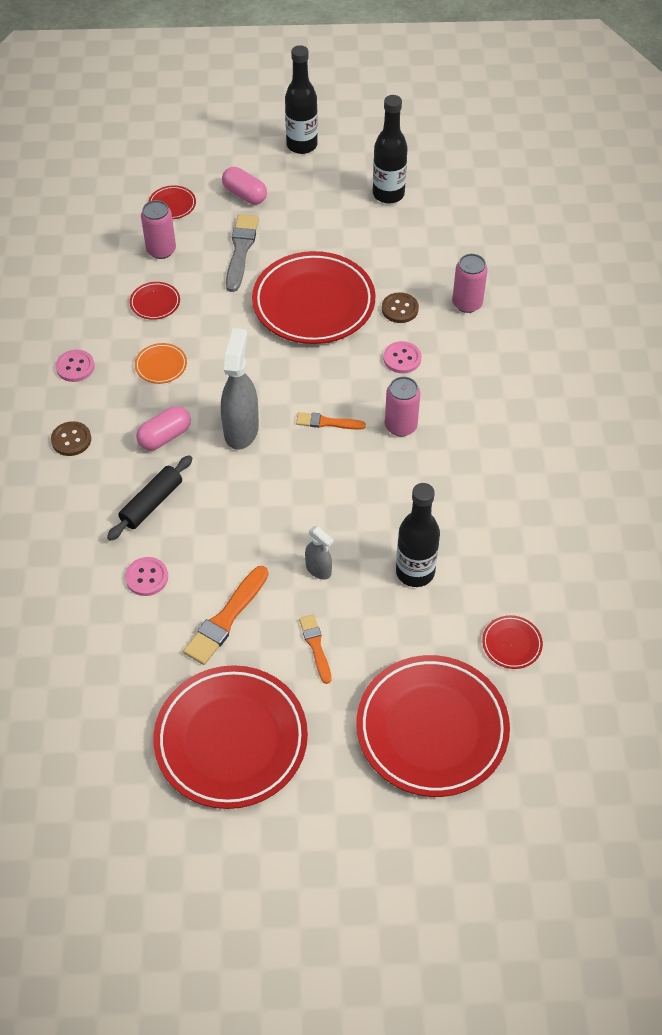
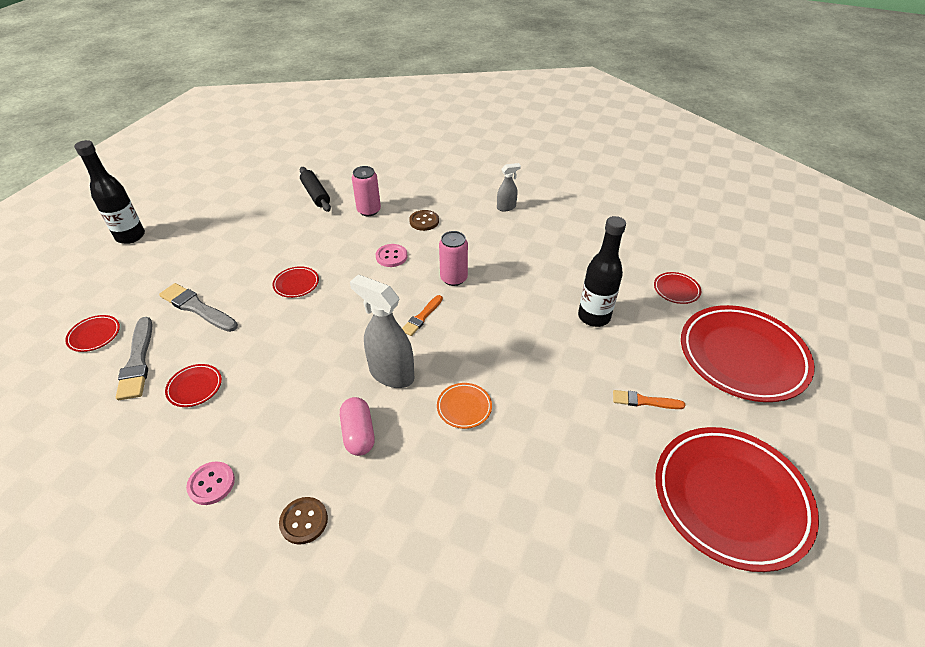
camera: 65 degrees left, 10 degrees down
(147, 577) = (518, 508): pink button -> none
(151, 503) = (431, 472): black rolling pin -> black rolling pin (315, 194)
(161, 250) = (138, 361): pink can -> grey brush
(161, 365) = (273, 408): orange plate -> orange plate (464, 407)
(226, 619) = (593, 456): orange brush -> none
(245, 195) = (140, 285): pink capsule -> none
(313, 303) = (296, 284): red plate -> red plate, size x0.41
(318, 570) = (567, 372): grey spray bottle -> grey spray bottle (506, 207)
(388, 194) = (232, 211): black bottle -> none
(400, 309) = (344, 242): brown button -> brown button (424, 221)

